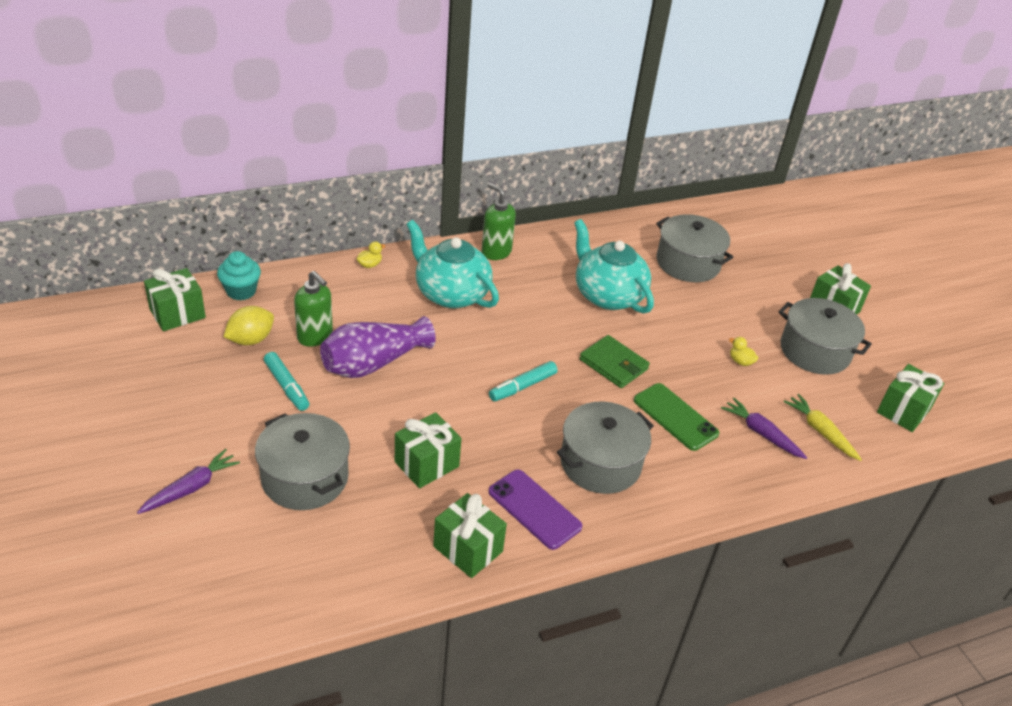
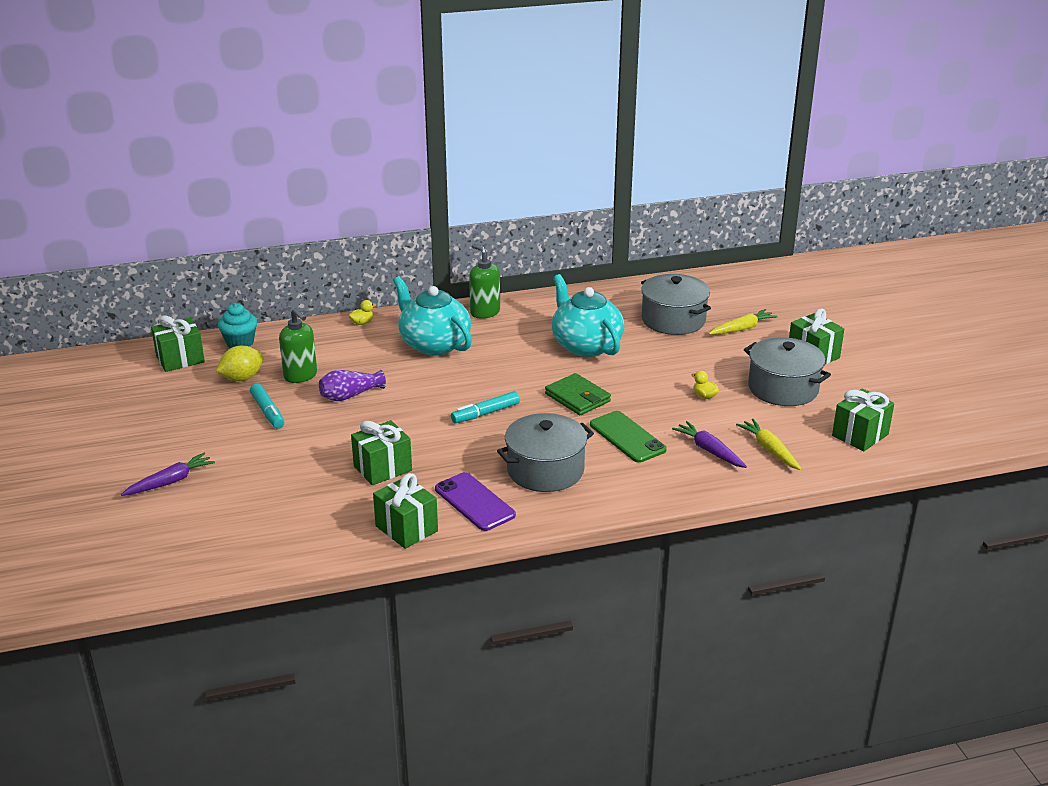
camera: 10 degrees right, 10 degrees down
(305, 478) = (271, 476): grey pot -> none
(373, 363) = (350, 395): purple vase -> purple vase, size x0.62
(757, 274) = (742, 329): none -> yellow carrot

